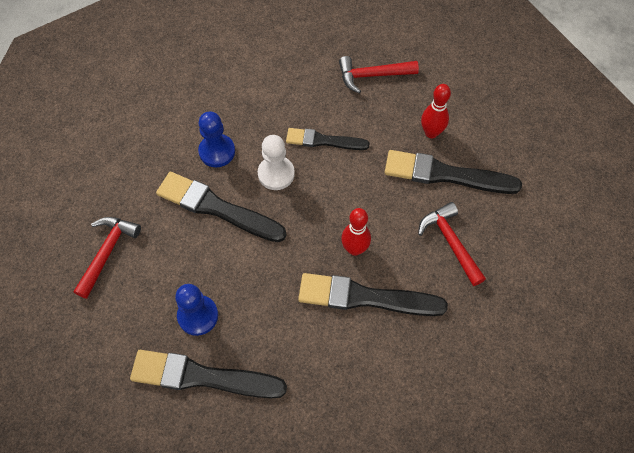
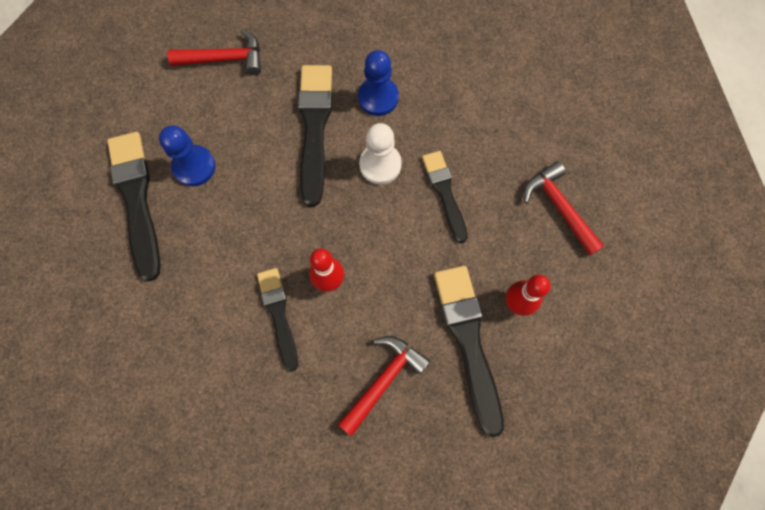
camera: 65 degrees right, 10 degrees up
(365, 297) = (278, 315): black brush -> black brush, size x0.63

